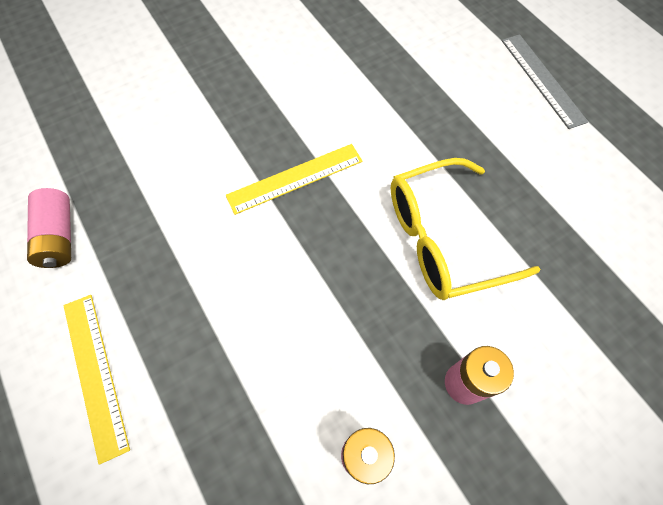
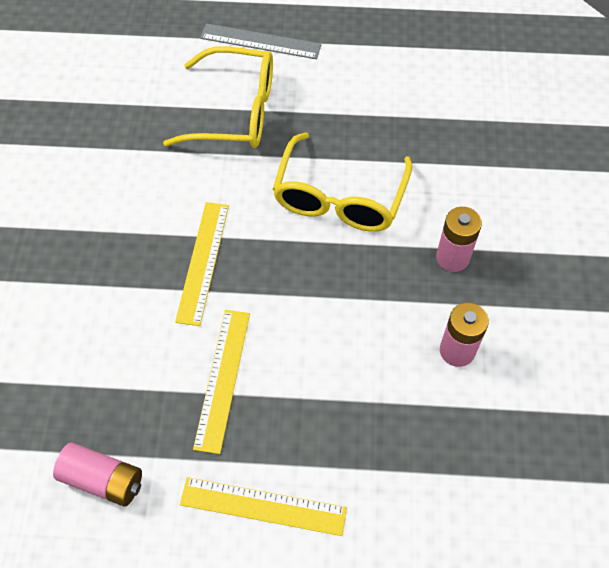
camera: 55 degrees left, 5 degrees down
(196, 263) = (222, 379): none -> yellow ruler
(456, 107) = (235, 111): none -> yellow glasses

